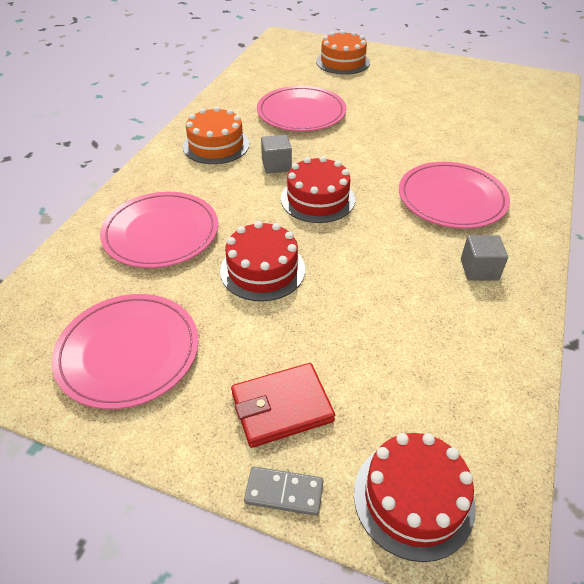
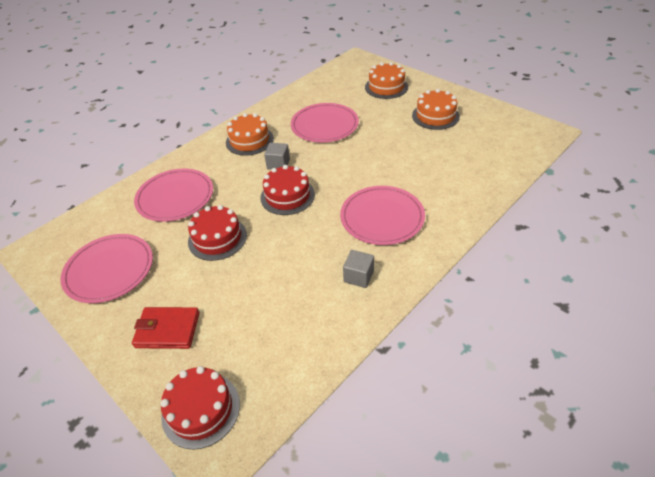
camera: 25 degrees right, 0 degrees up
(284, 492) = (135, 379): grey domino -> none
(422, 83) = (435, 116): none -> orange cake

